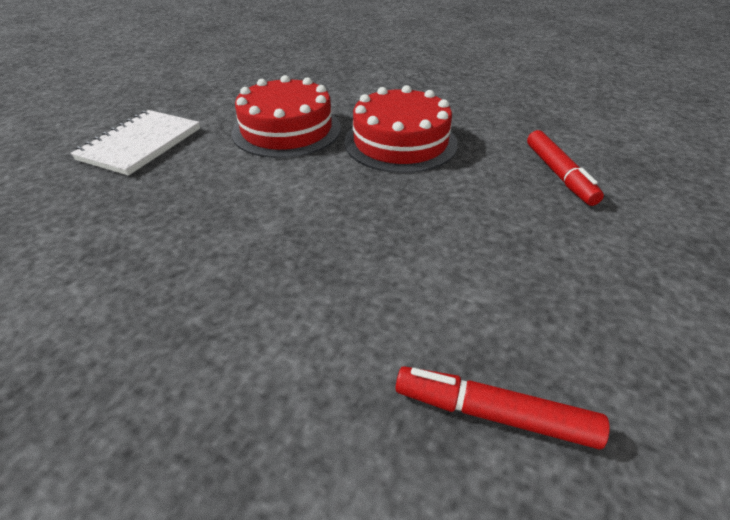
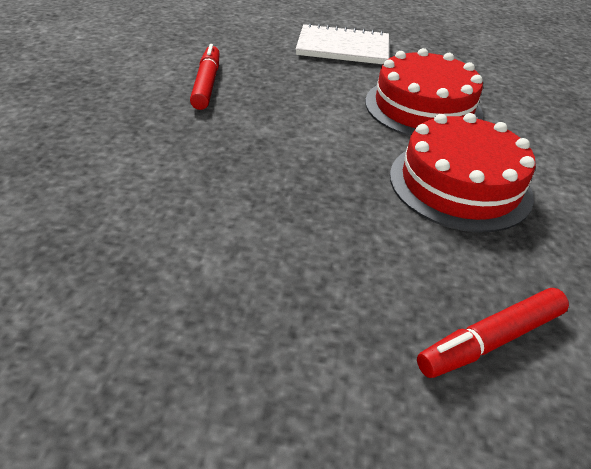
camera: 70 degrees right, 0 degrees up
(494, 414) = (69, 281): red marker -> red marker (206, 84)

